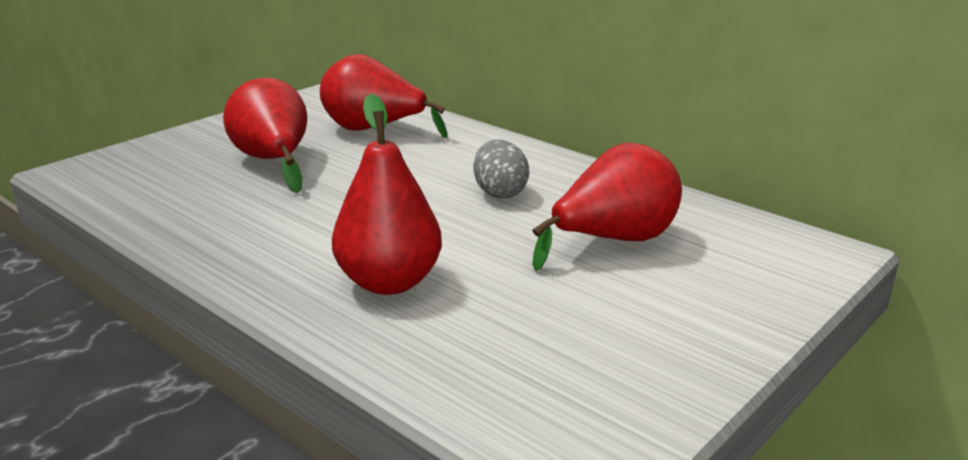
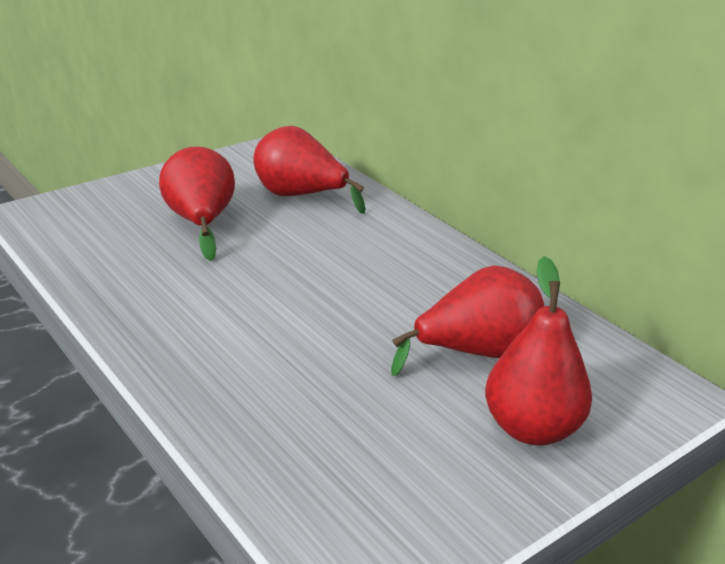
camera: 10 degrees right, 5 degrees up
(389, 282) = (260, 369): red pear -> red pear (532, 429)
(500, 193) = (391, 284): grey egg -> none

